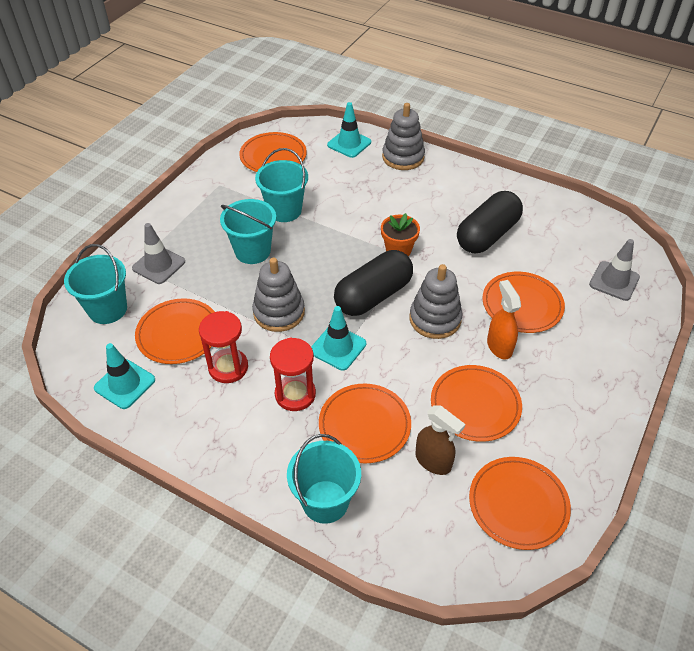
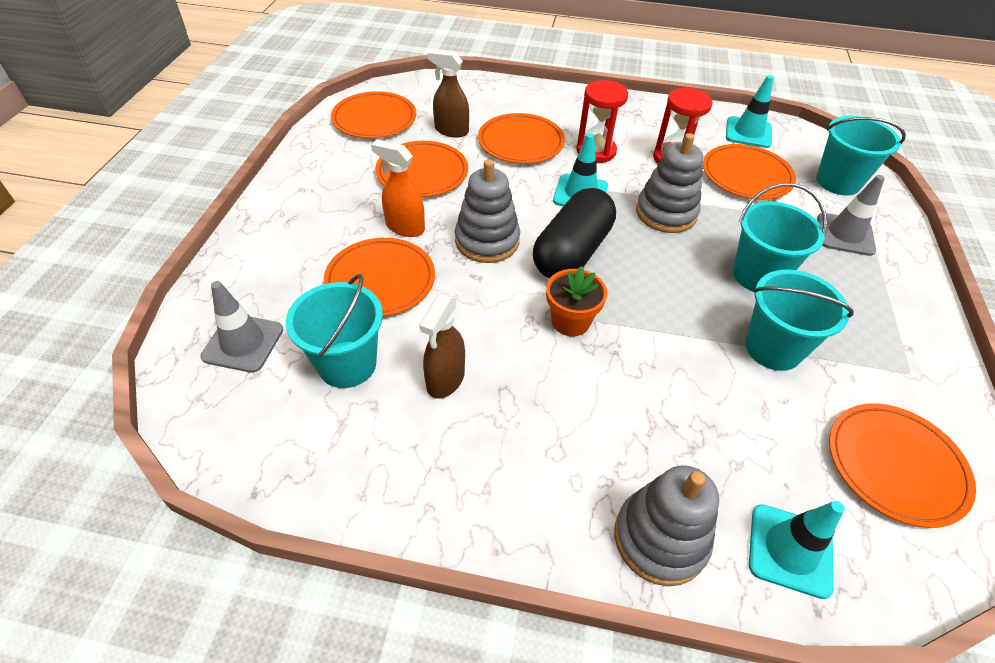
camera: 160 degrees right, 0 degrees up
(325, 501) = (528, 98): turquoise bucket -> turquoise bucket (347, 364)
(487, 235) = (445, 380): black capsule -> brown spray bottle
(499, 346) = (405, 227): orange spray bottle -> orange spray bottle turned 150 degrees clockwise

